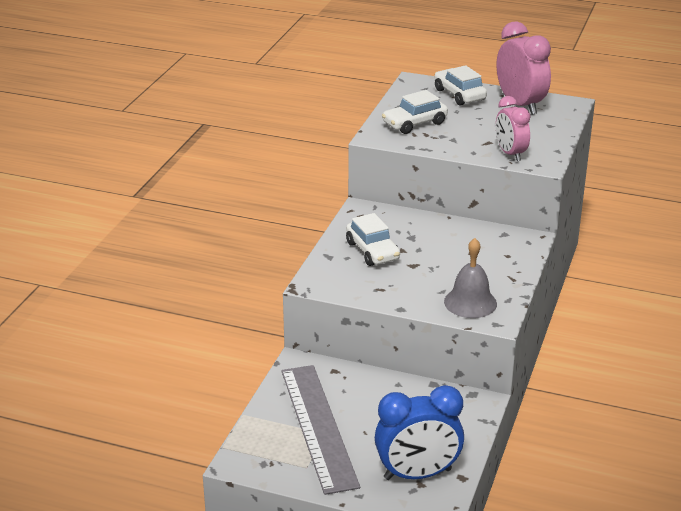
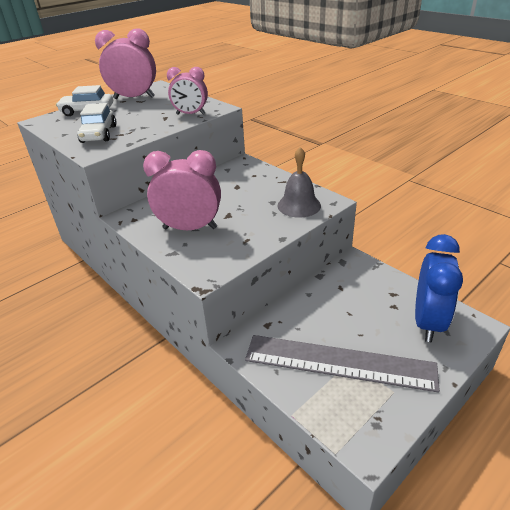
camera: 60 degrees left, 5 degrees up
(372, 251) = (190, 228): white car -> pink clock

